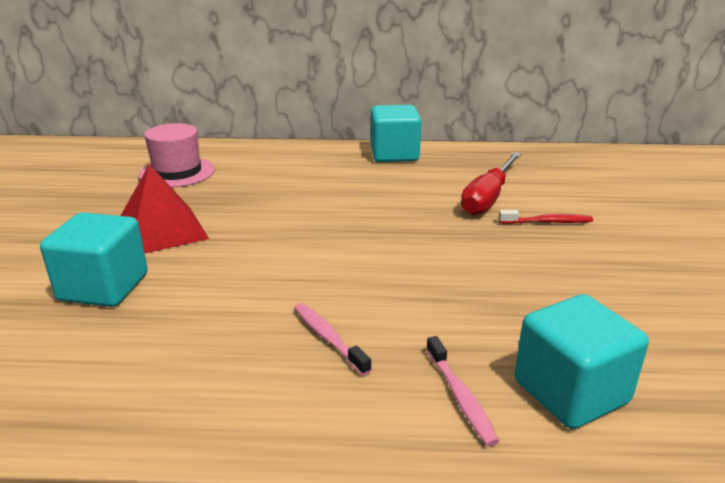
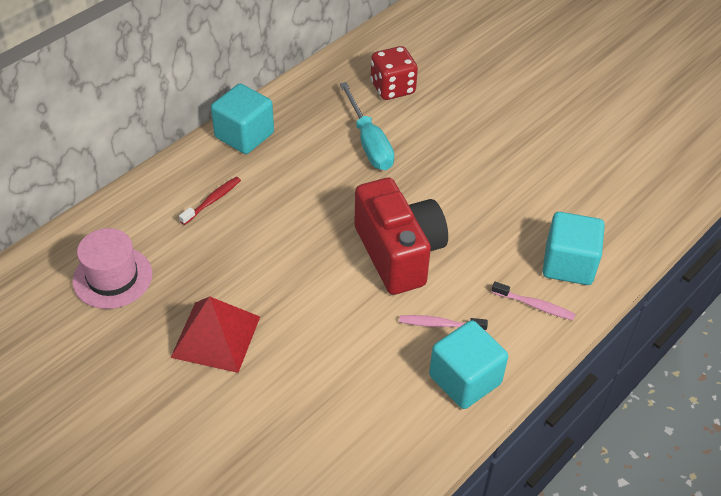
camera: 50 degrees left, 20 degrees up
(104, 287) = (269, 403): turquoise cube -> turquoise cube (465, 379)
(387, 269) = (398, 253): none -> red camera
(488, 197) = (369, 142): red screwdriver -> turquoise screwdriver
(548, 222) = (429, 143): red toothbrush -> red toothbrush (212, 200)
(568, 180) = (392, 88): none -> red dice

